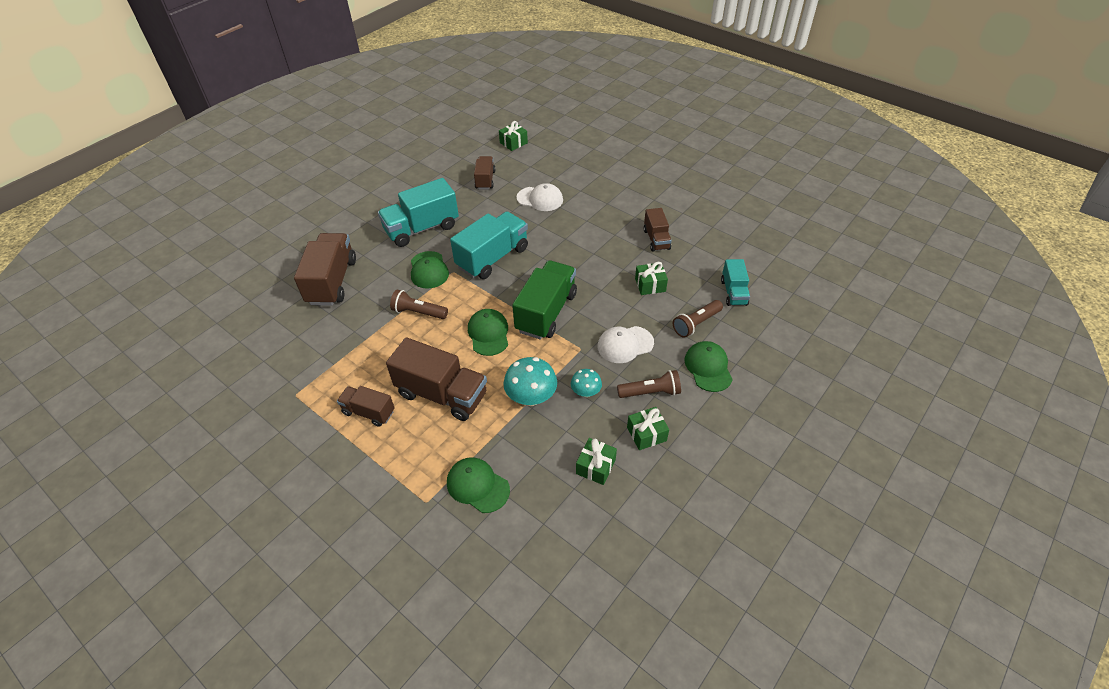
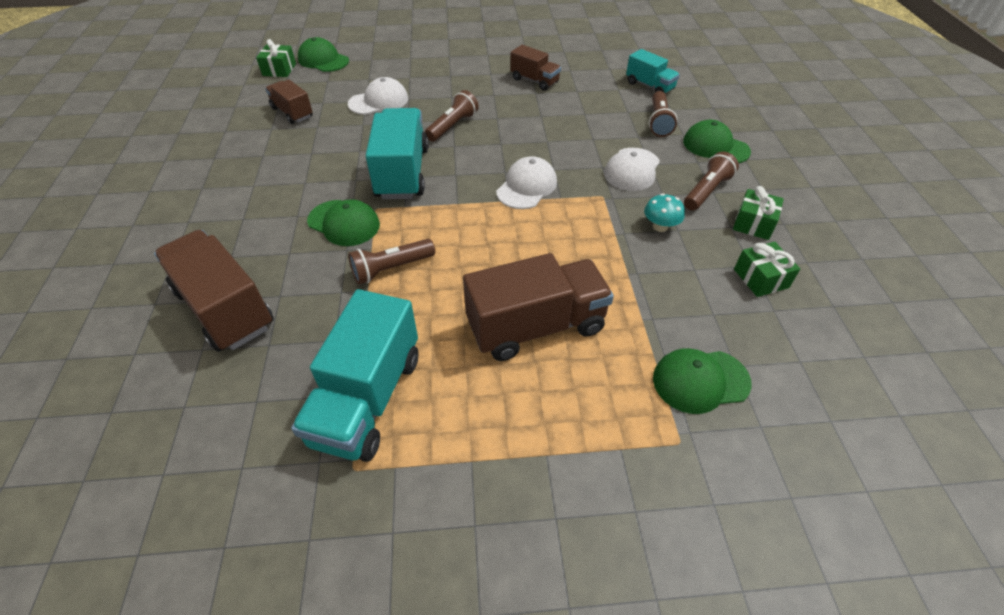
camera: 45 degrees left, 0 degrees up
(368, 412) = (481, 409): brown truck -> none
(422, 228) = (276, 190): turquoise truck -> turquoise truck (367, 398)
(488, 333) = (499, 239): green cap -> green cap (323, 60)
(531, 397) = (623, 264): turquoise mushroom -> none
(546, 312) = (527, 187): green truck -> white cap
(559, 243) = (452, 126): none -> brown flashlight
(650, 285) = (581, 115): green gift -> none

